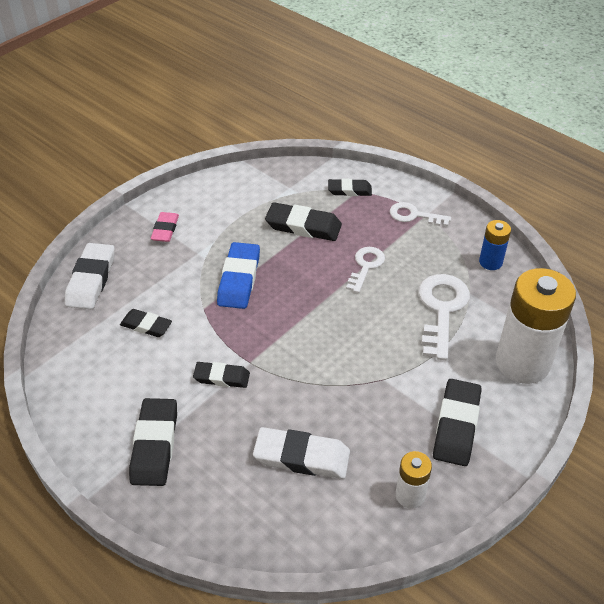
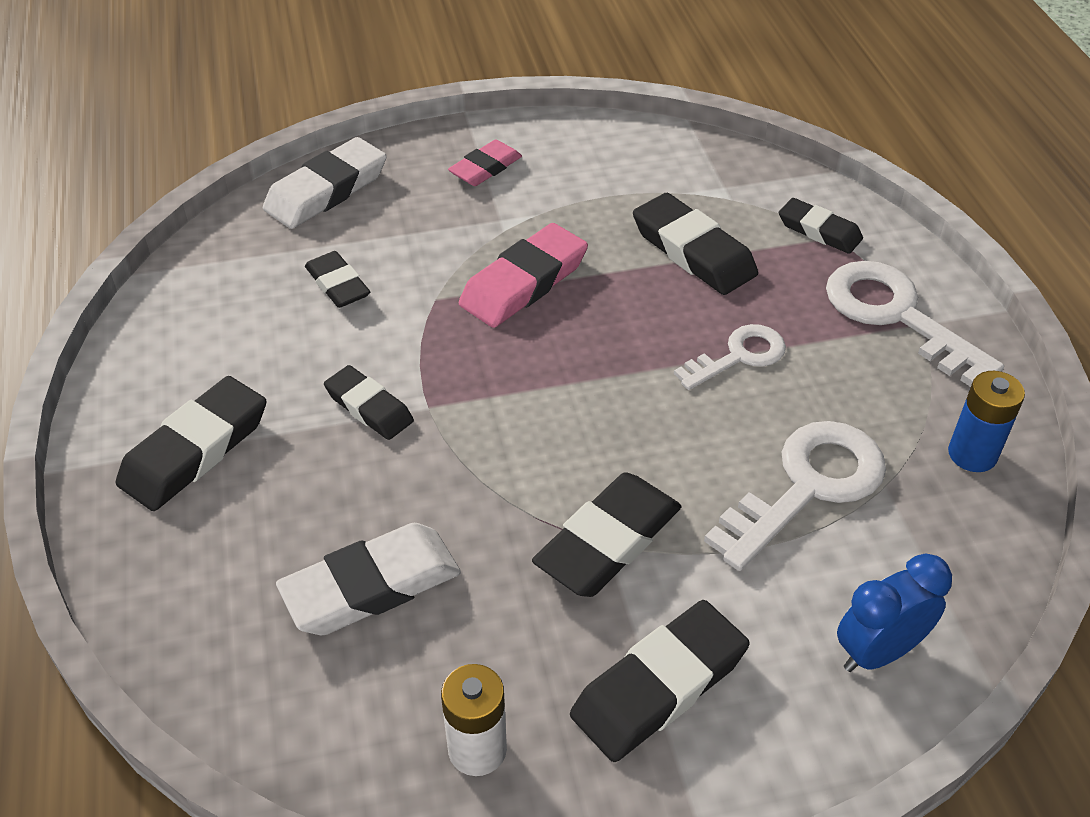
camera: 35 degrees right, 0 degrees up
(239, 279) = (524, 283): blue eraser -> pink eraser
(302, 457) = (371, 586): white eraser -> white eraser turned 75 degrees counterclockwise
(384, 378) = (608, 541): none -> black eraser
(414, 215) = (897, 316): white key -> white key, size x1.64
(522, 362) = (878, 652): white battery -> blue clock

